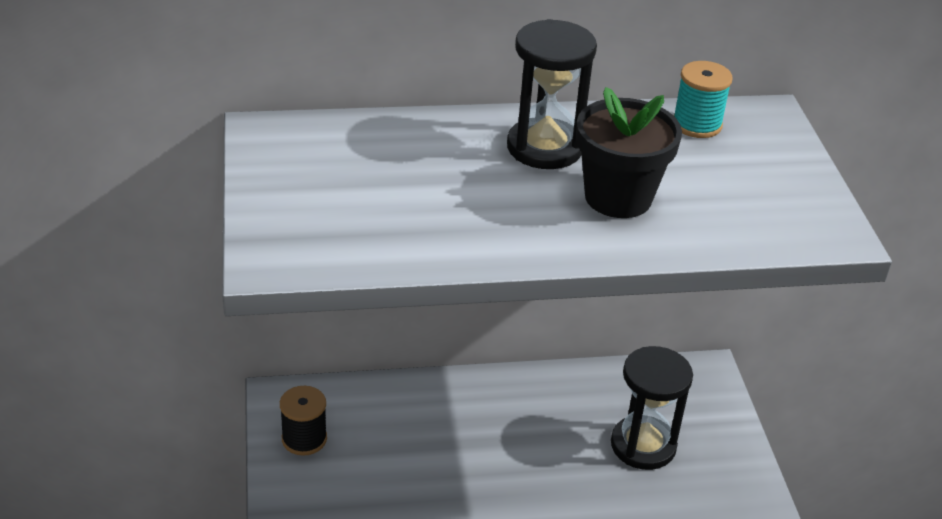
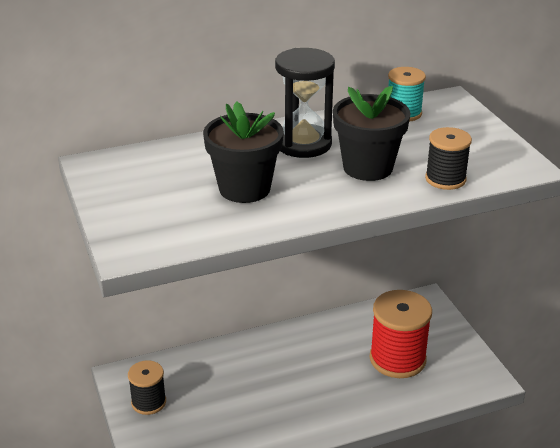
camera: 10 degrees left, 5 degrees down
(445, 200) = (244, 188): none -> black flower pot
(643, 445) = (397, 359): black hourglass -> red spool
(717, 233) = (445, 179): none -> black spool

